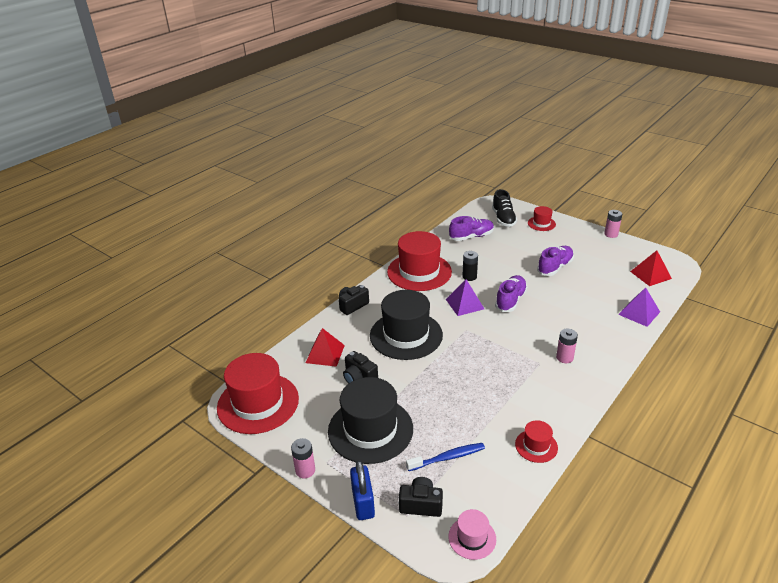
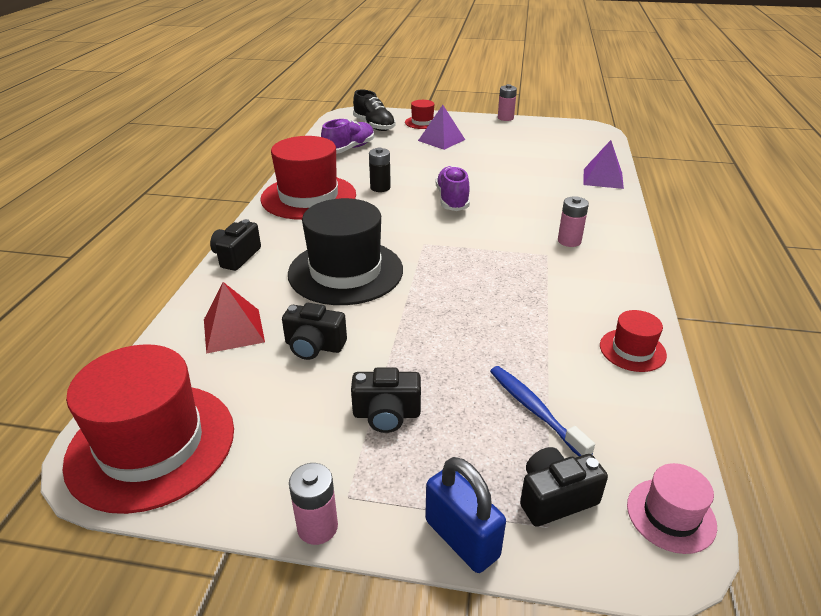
camera: 30 degrees left, 0 degrees up
(370, 430) = (386, 414): black hat -> black camera
(448, 457) = (534, 410): blue toothbrush -> blue toothbrush turned 75 degrees counterclockwise
(464, 304) = (398, 217): purple pyramid -> purple pyramid (441, 140)
(555, 267) = (474, 157): purple shoe -> none
(650, 275) = (579, 143): red pyramid -> none

